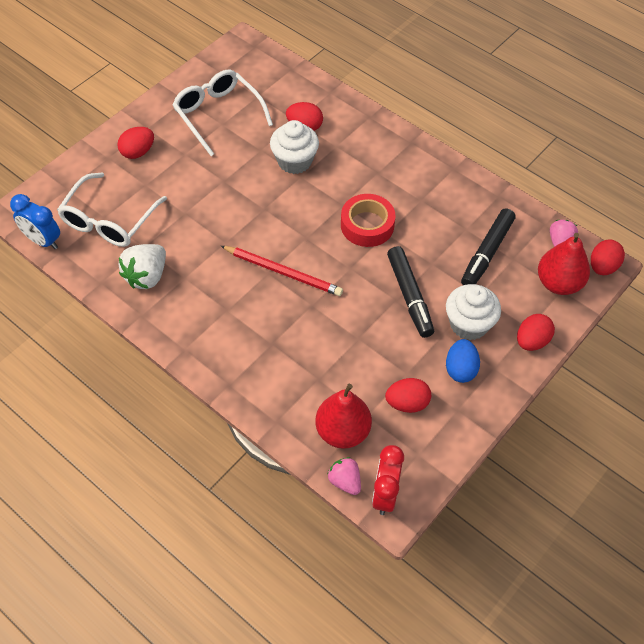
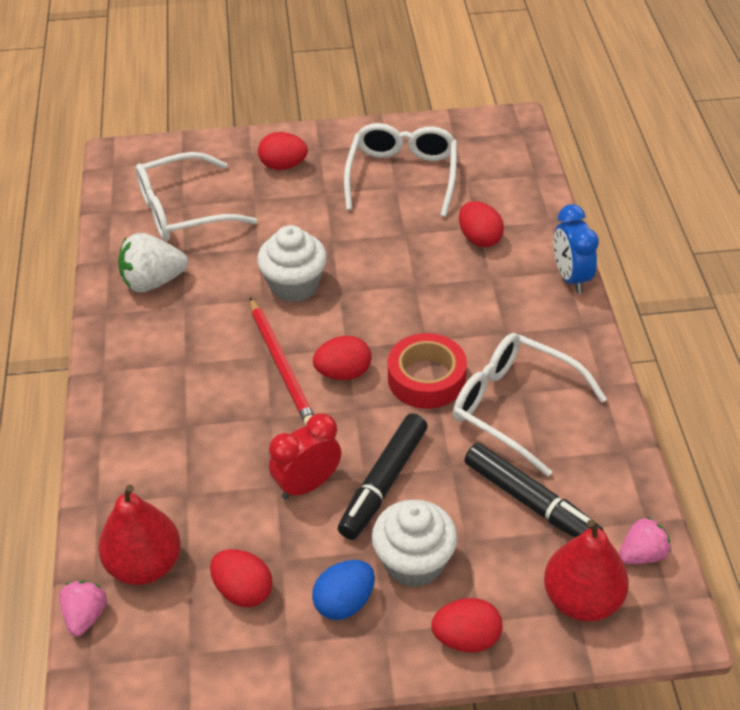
camera: 45 degrees right, 10 degrees down
(43, 241) = (107, 192): blue clock -> blue clock (571, 277)
(294, 161) = (426, 266): white cupcake -> white cupcake (294, 285)
(385, 494) = (105, 664): red clock -> red clock (307, 485)
(426, 210) = (514, 407): none -> white glasses
(487, 253) = (531, 502): black marker -> black marker turned 120 degrees counterclockwise
(602, 267) = (666, 624): red egg -> red egg (343, 373)

